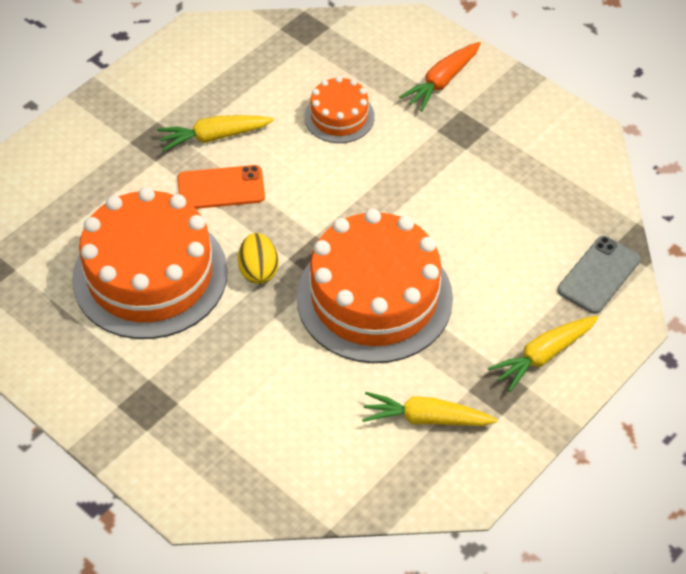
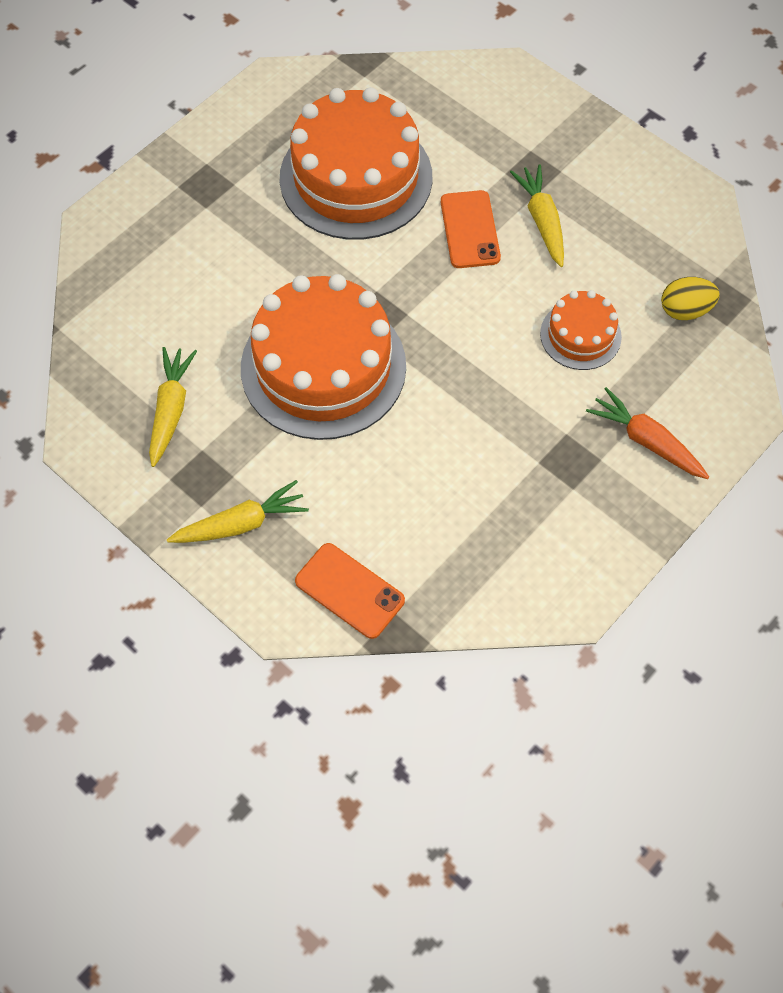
camera: 90 degrees right, 10 degrees up
(258, 270) = (360, 265): yellow egg -> yellow egg (685, 310)
(543, 355) = (241, 524): yellow carrot -> yellow carrot turned 105 degrees clockwise
(598, 275) = (349, 591): grey phone -> orange phone

